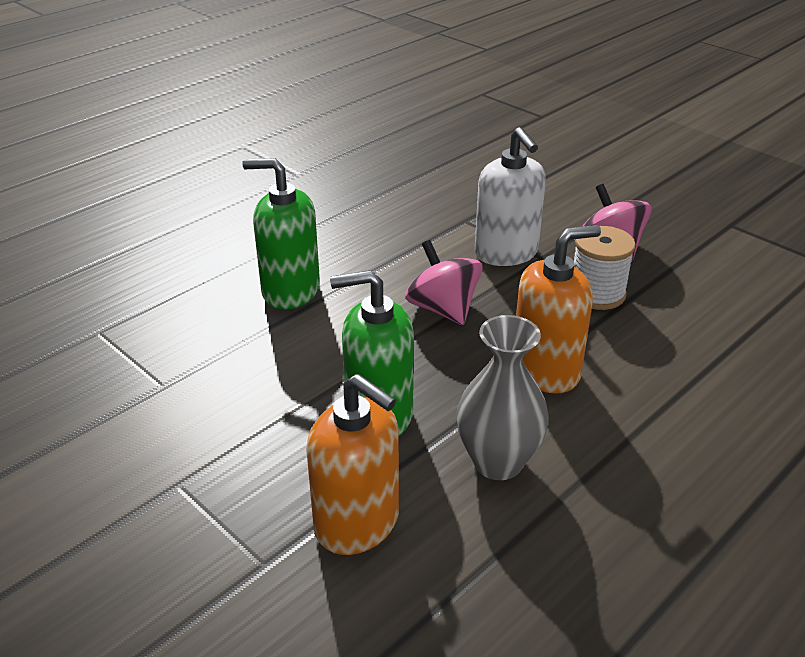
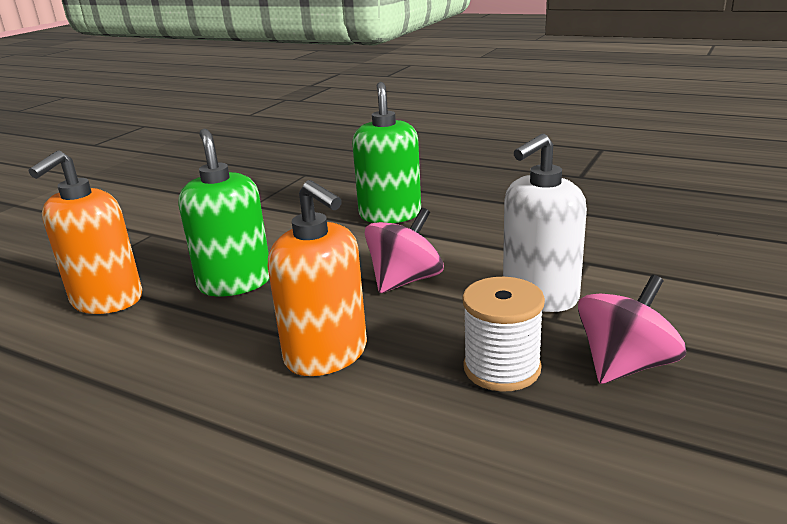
camera: 75 degrees right, 10 degrees down
(498, 462) = (177, 349): grey vase -> none

